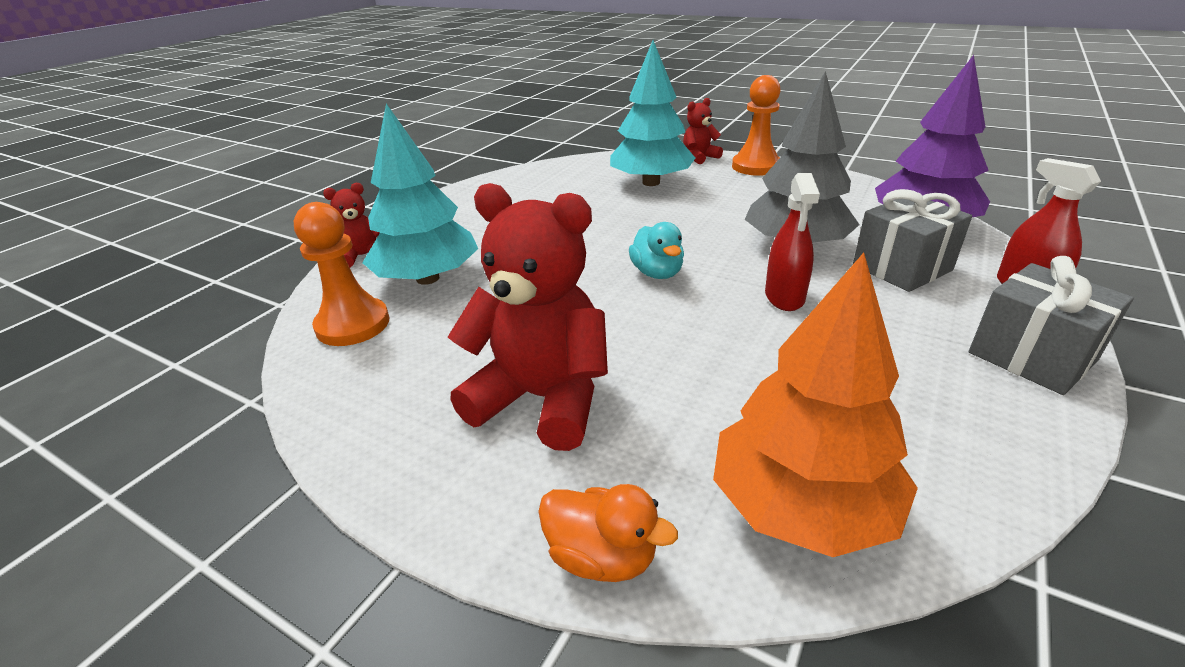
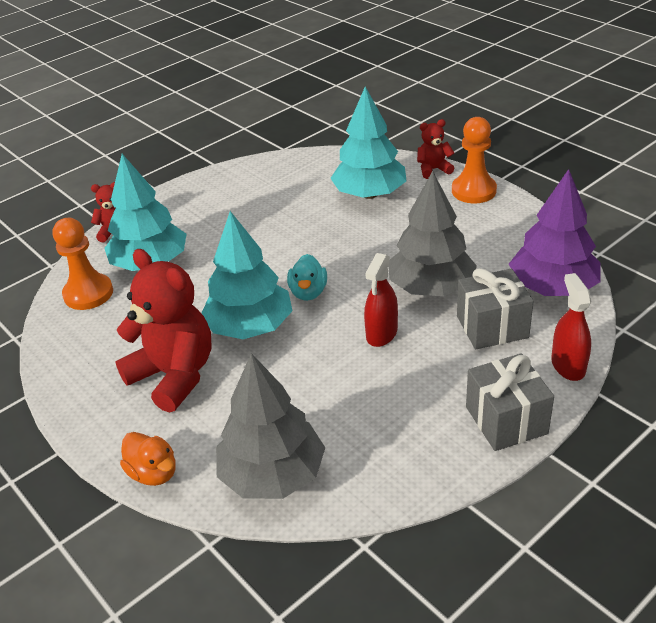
camera: 20 degrees right, 5 degrees up
(611, 320) = (250, 327): none -> turquoise tree
(801, 505) = (273, 474): orange tree -> grey tree

